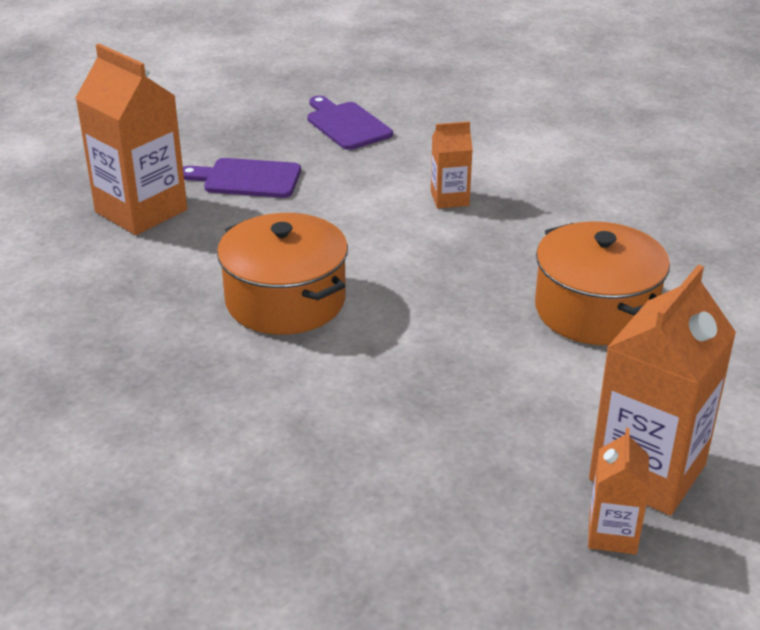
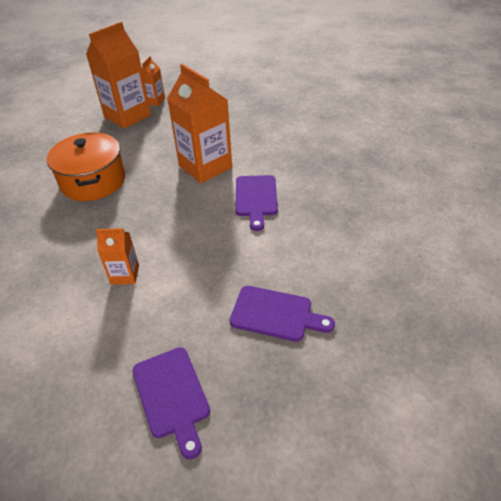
camera: 170 degrees left, 10 degrees up
(141, 211) = (357, 282): orange carton -> orange carton (205, 167)
(285, 300) = (256, 198): orange pot -> purple cutting board

